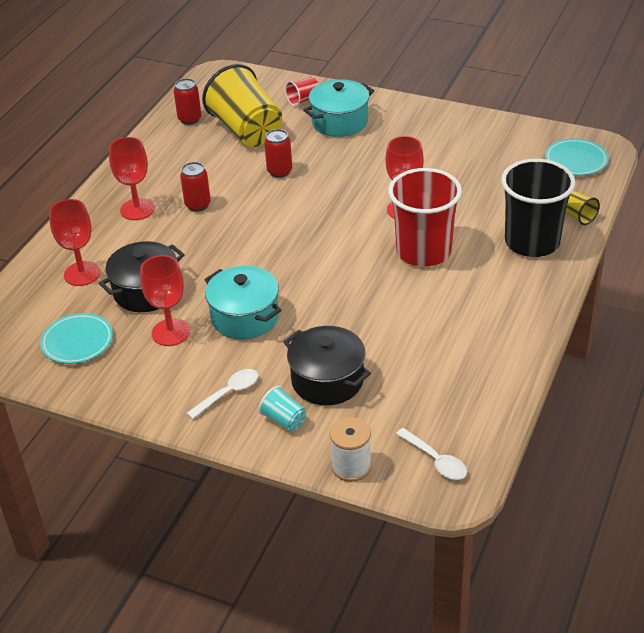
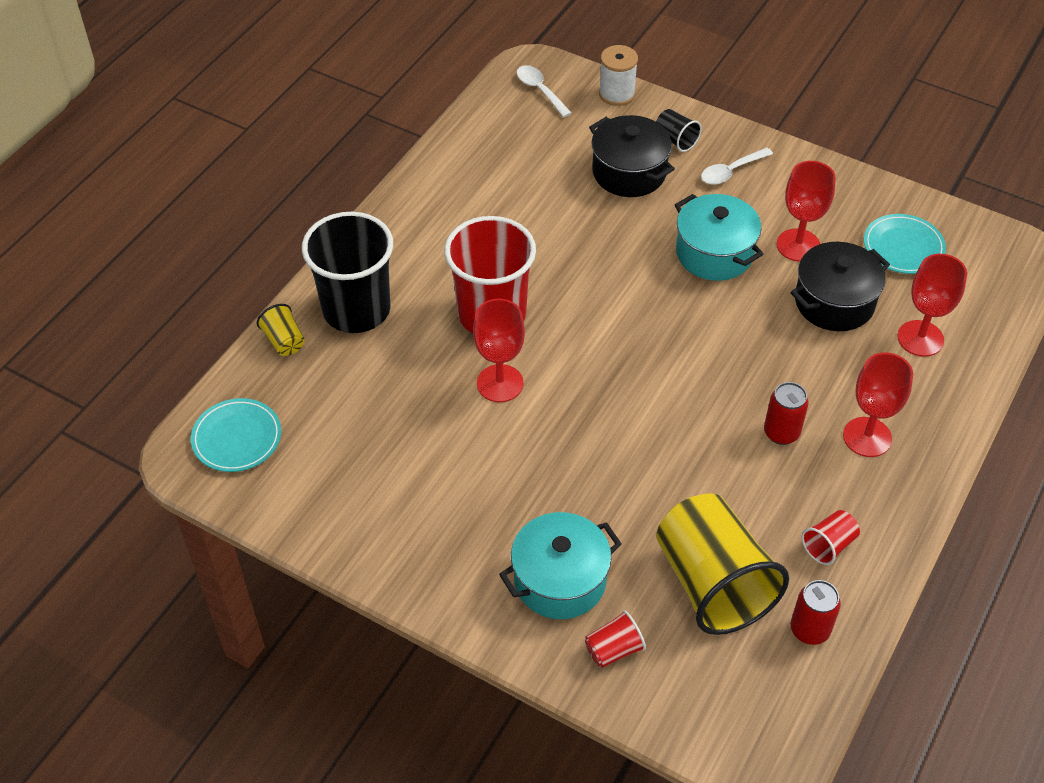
camera: 175 degrees left, 10 degrees up
(173, 154) = (828, 545): none -> red cup
(279, 171) = (663, 481): red can -> none
(284, 420) = (676, 140): turquoise cup -> black cup

